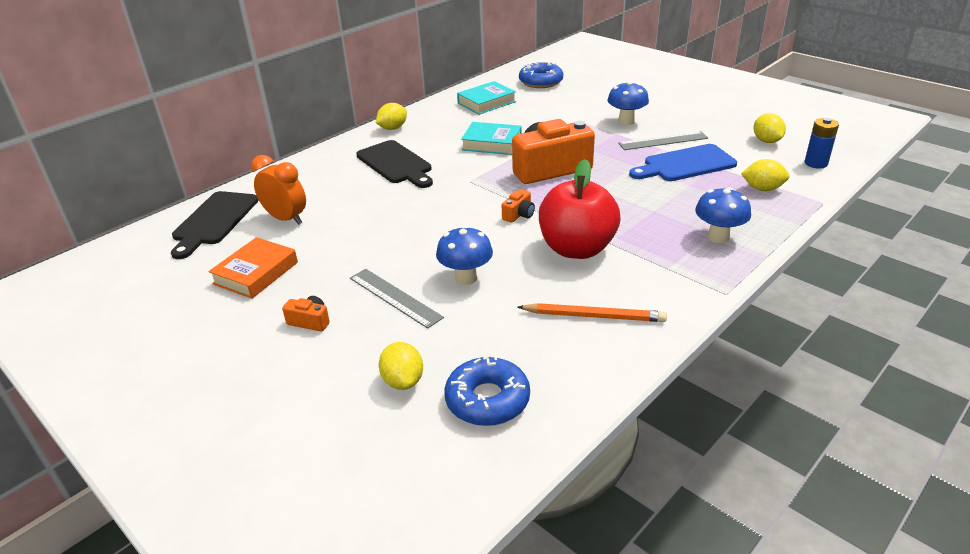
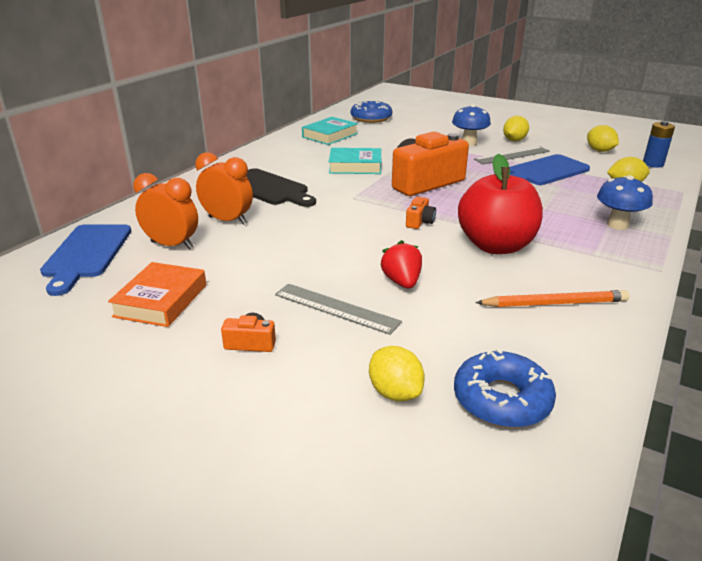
camera: 15 degrees left, 5 degrees down
(214, 221) = (86, 254): black cutting board -> blue cutting board
(344, 197) = (227, 220): none -> orange clock
(393, 128) = (248, 160): yellow lemon -> yellow lemon (514, 140)
(466, 278) = (402, 282): blue mushroom -> red strawberry

